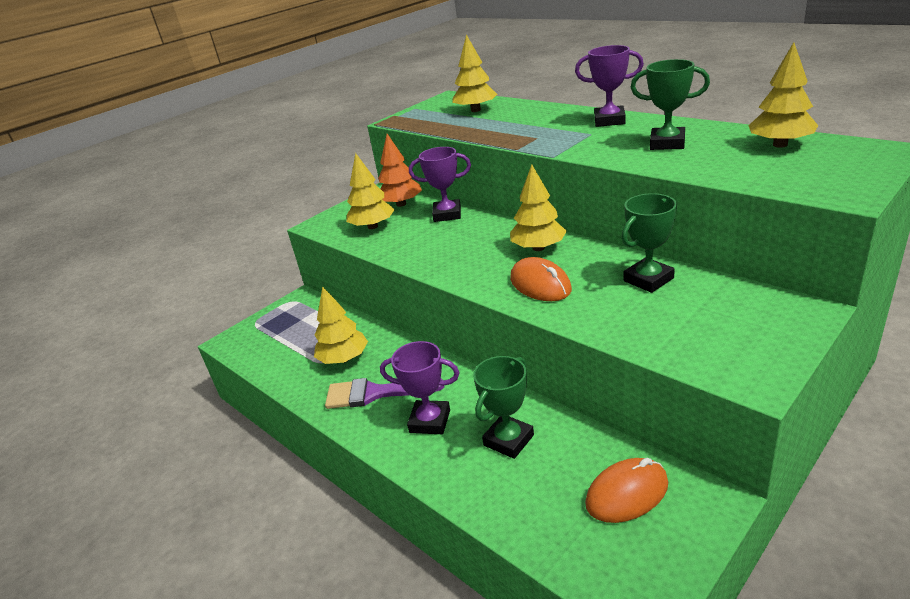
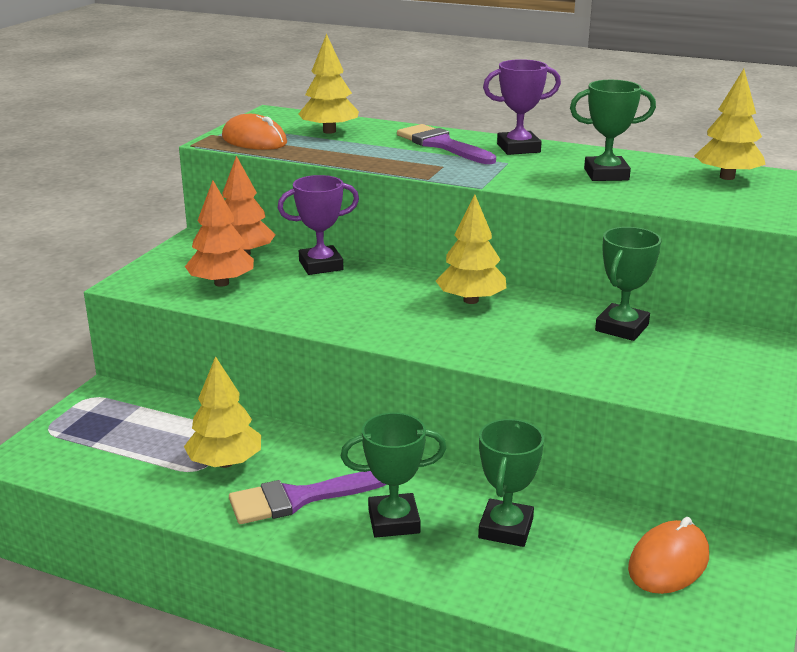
camera: 25 degrees left, 5 degrees down
(373, 226) = (221, 283): yellow tree -> orange tree
(430, 421) = (394, 521): purple trophy -> green trophy
(540, 284) = (500, 340): orange mouse -> orange mouse (254, 140)
(550, 119) = (442, 145): none -> purple brush

